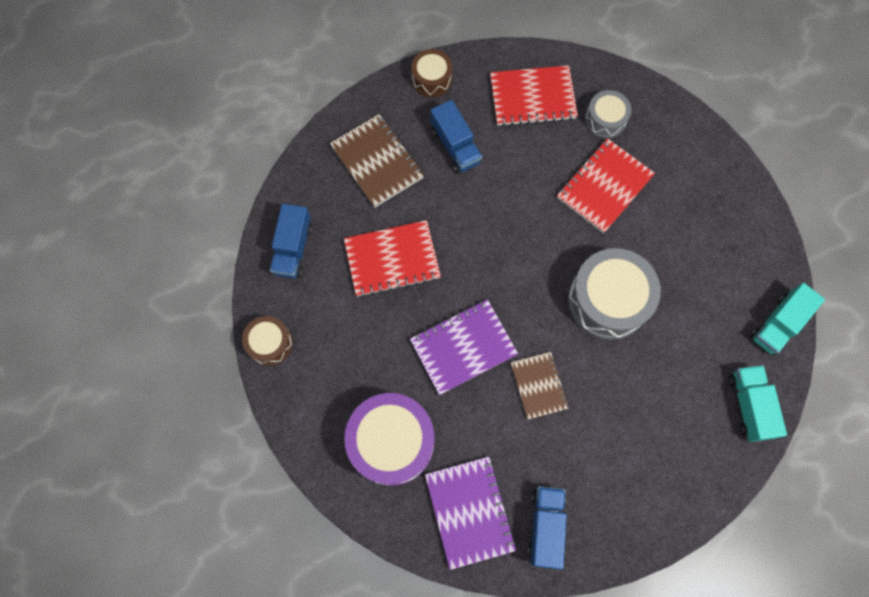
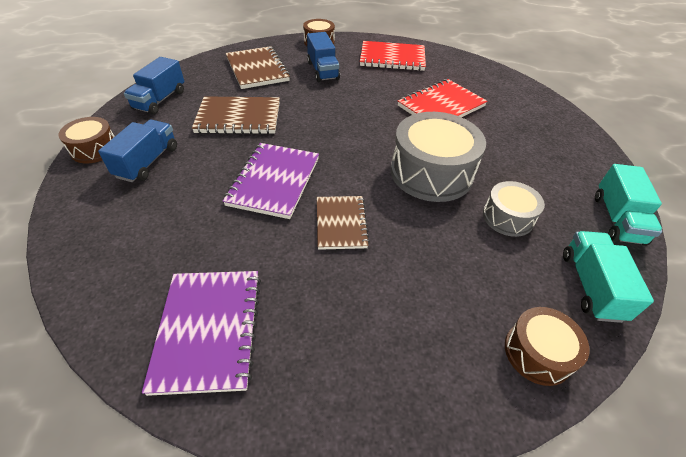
camera: 10 degrees right, 25 degrees down
(391, 442) = (158, 242): purple drum -> none
(392, 259) = (238, 118): red notebook -> brown notebook
(463, 347) = (274, 181): purple notebook -> purple notebook turned 60 degrees counterclockwise
(545, 526) = (301, 369): blue truck -> blue truck (148, 162)
(605, 120) = (448, 75): grey drum -> grey drum (507, 217)
(707, 476) = (537, 353): none -> brown drum
(778, 324) = (617, 219): turquoise truck -> turquoise truck turned 45 degrees counterclockwise

